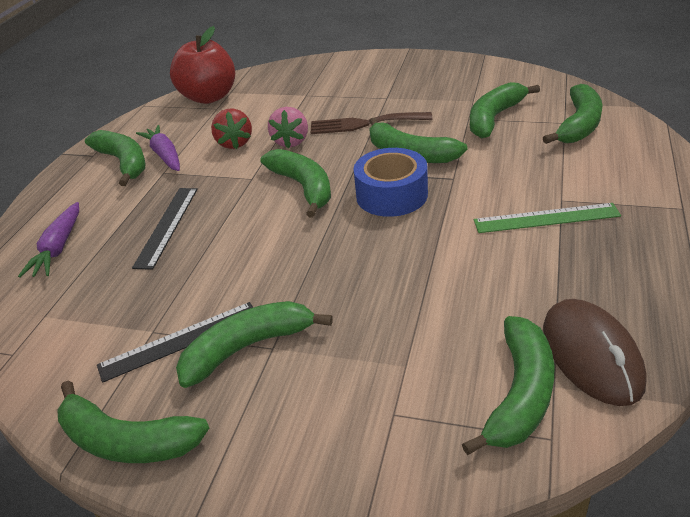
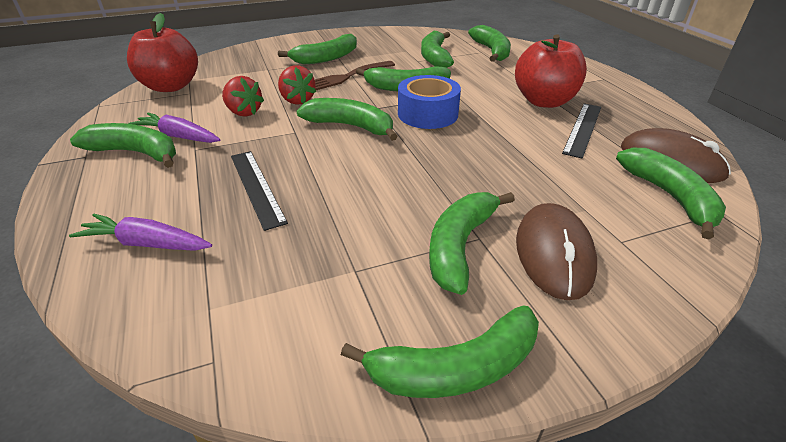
camera: 40 degrees left, 0 degrees up
(58, 248) = (146, 243): purple carrot -> purple carrot turned 135 degrees clockwise
(180, 341) = (393, 266): black ruler -> black ruler (583, 129)
(291, 141) = (297, 100): pink strawberry -> red strawberry
(314, 393) = (553, 253): none -> brown mouse
(375, 92) = (326, 58): none -> green banana
(546, 218) = (544, 101): green ruler -> red apple

